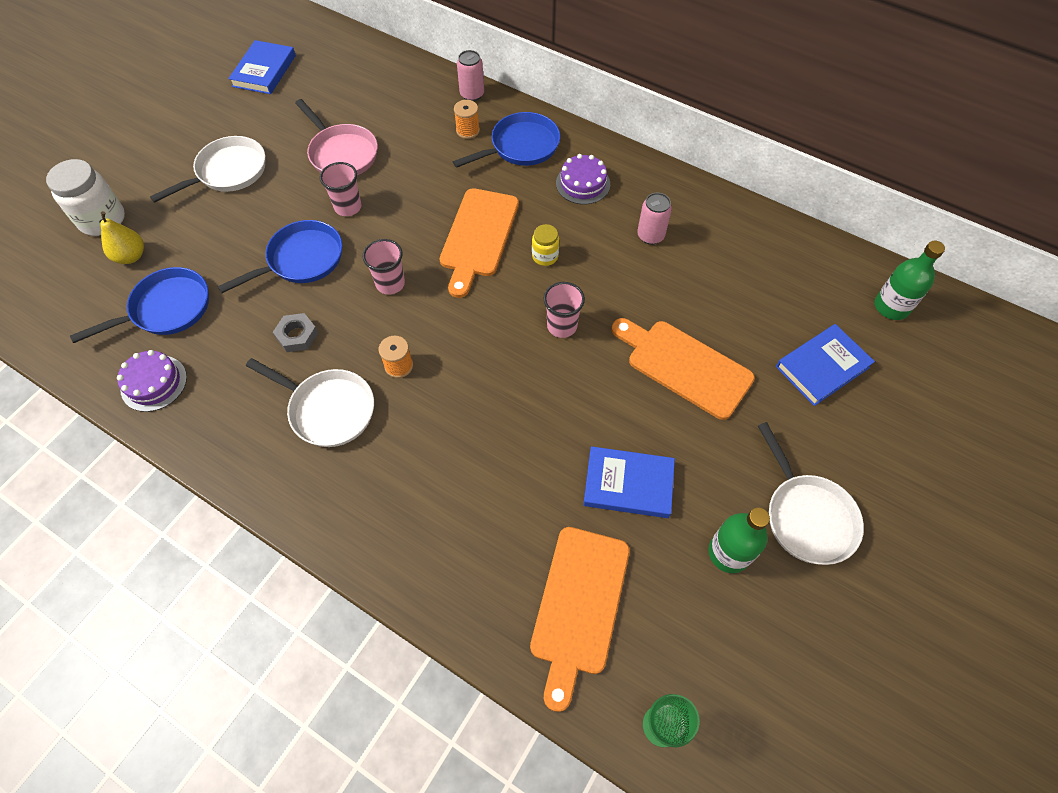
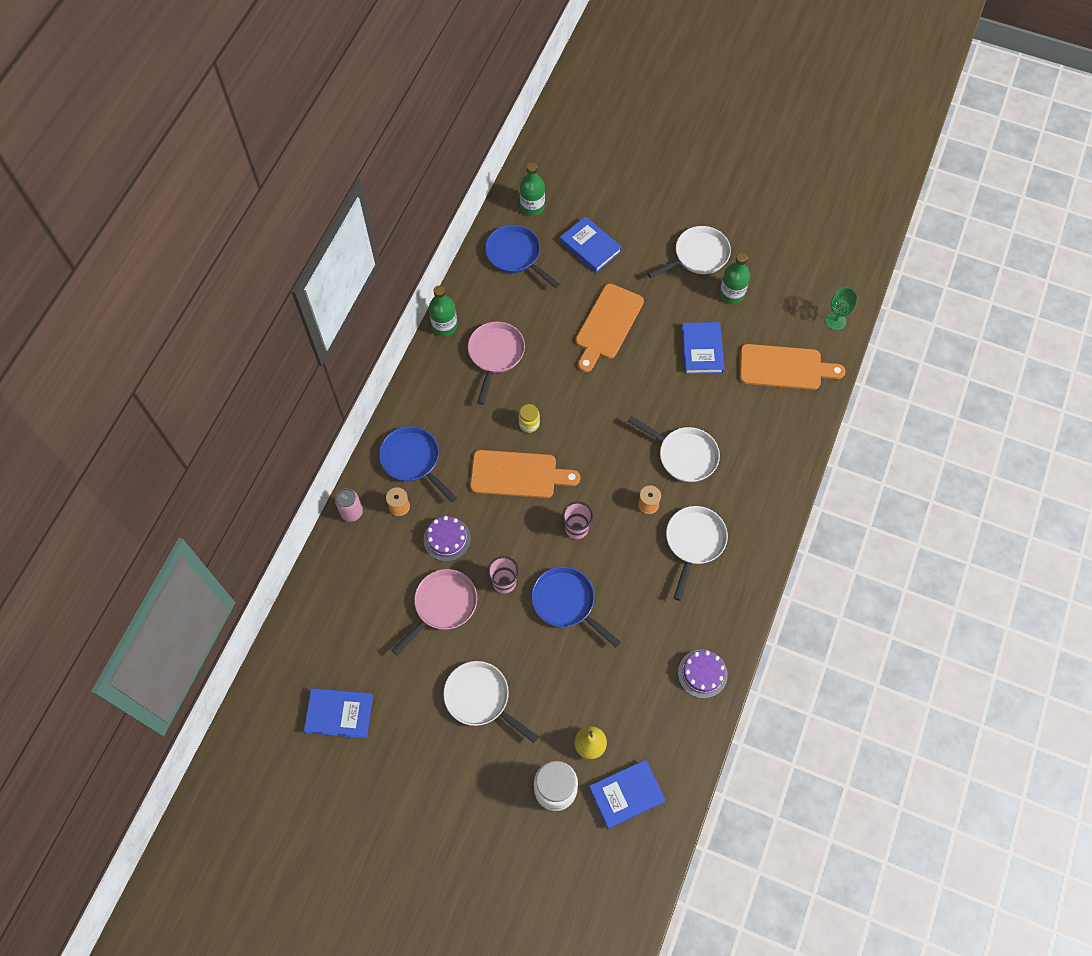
camera: 100 degrees left, 5 degrees up
(60, 280) = (626, 794): none -> blue book
(166, 309) = (635, 692): blue pan -> blue pan (516, 255)
(297, 335) = (638, 583): grey nut -> none
(458, 423) = (684, 455): none -> white pan
(562, 326) = (591, 403): pink cup -> none
(583, 183) = (448, 407): purple cake -> purple cake (447, 539)
(650, 236) = (495, 355): pink can -> pink pan
(698, 192) = (444, 326): none -> green bottle

